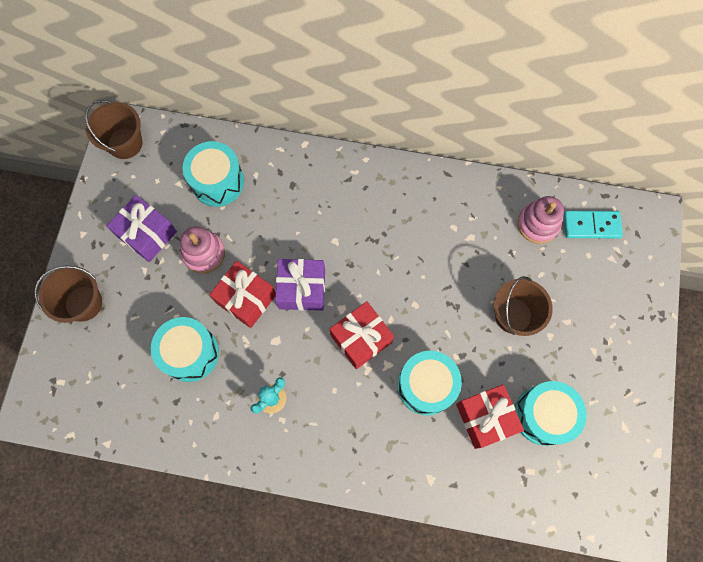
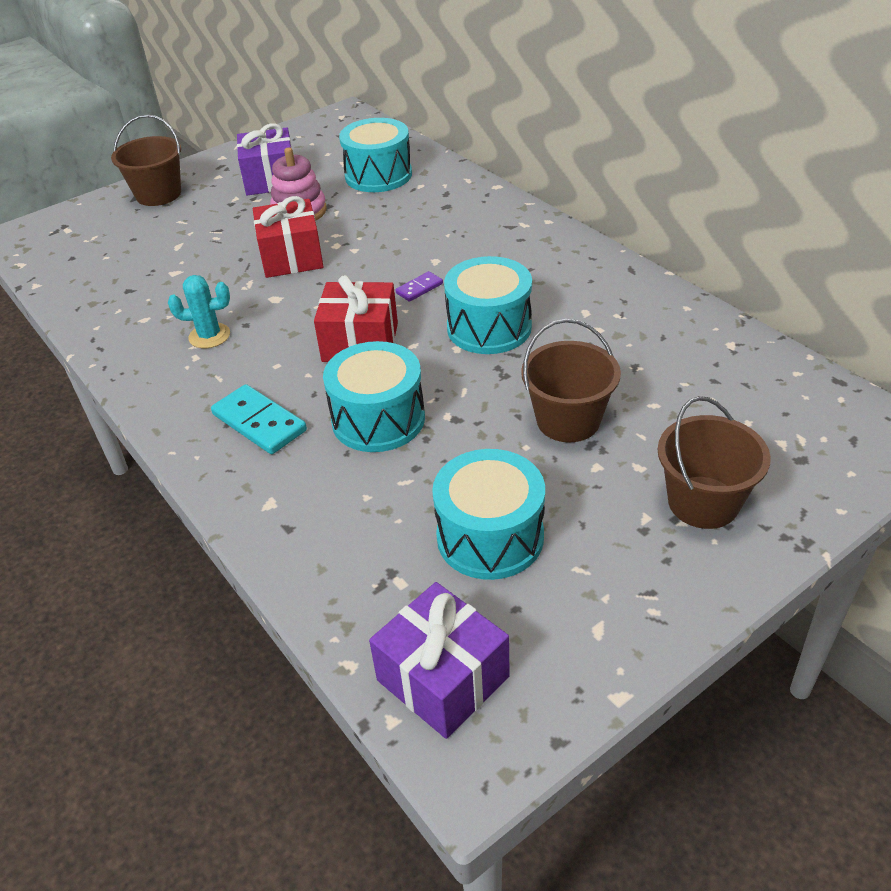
camera: 45 degrees right, 30 degrees down
(125, 143) = (334, 123): brown bucket -> brown bucket (703, 502)
(190, 353) = (189, 266): turquoise drum -> turquoise drum (489, 327)
(302, 289) = (353, 277): purple gift -> purple gift (443, 678)
(349, 272) = (419, 288): none -> purple domino
(485, 418) = (410, 490): red gift -> none
(538, 224) = (703, 360): pink stacking toy -> none
(591, 226) = (784, 397): turquoise domino -> turquoise domino (259, 423)

